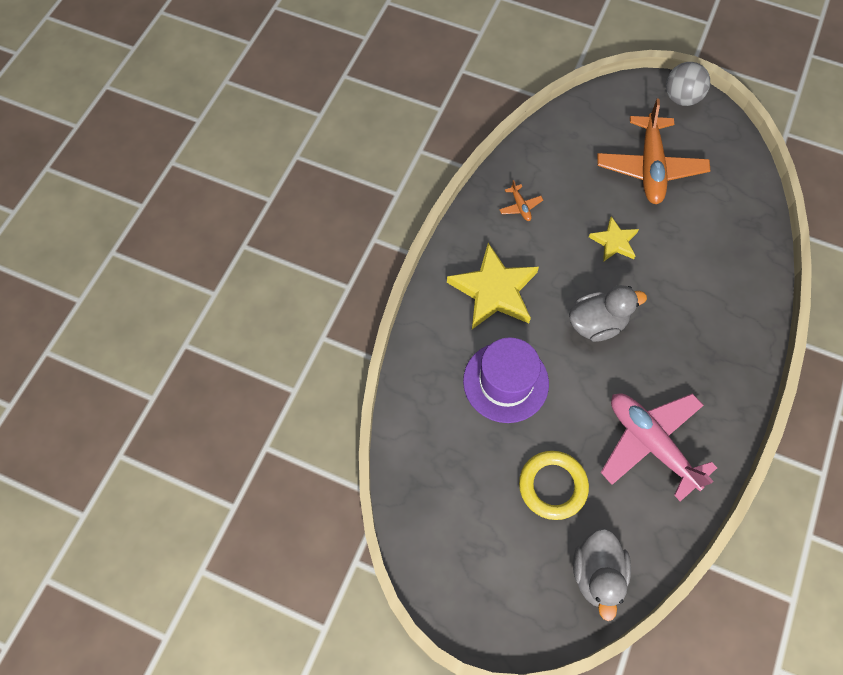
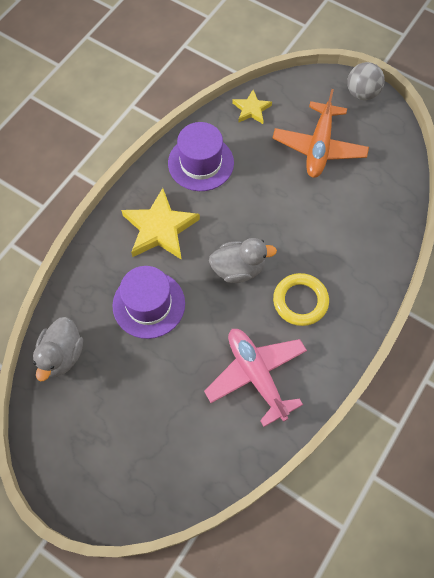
camera: 10 degrees right, 0 degrees up
(520, 206) = (201, 163): orange plane -> purple hat
(552, 486) = (164, 396): yellow ring -> yellow ring (300, 301)
(597, 574) = (181, 475): grey duck -> grey duck (62, 355)
(614, 242) = (271, 204): yellow star -> yellow star (251, 109)

